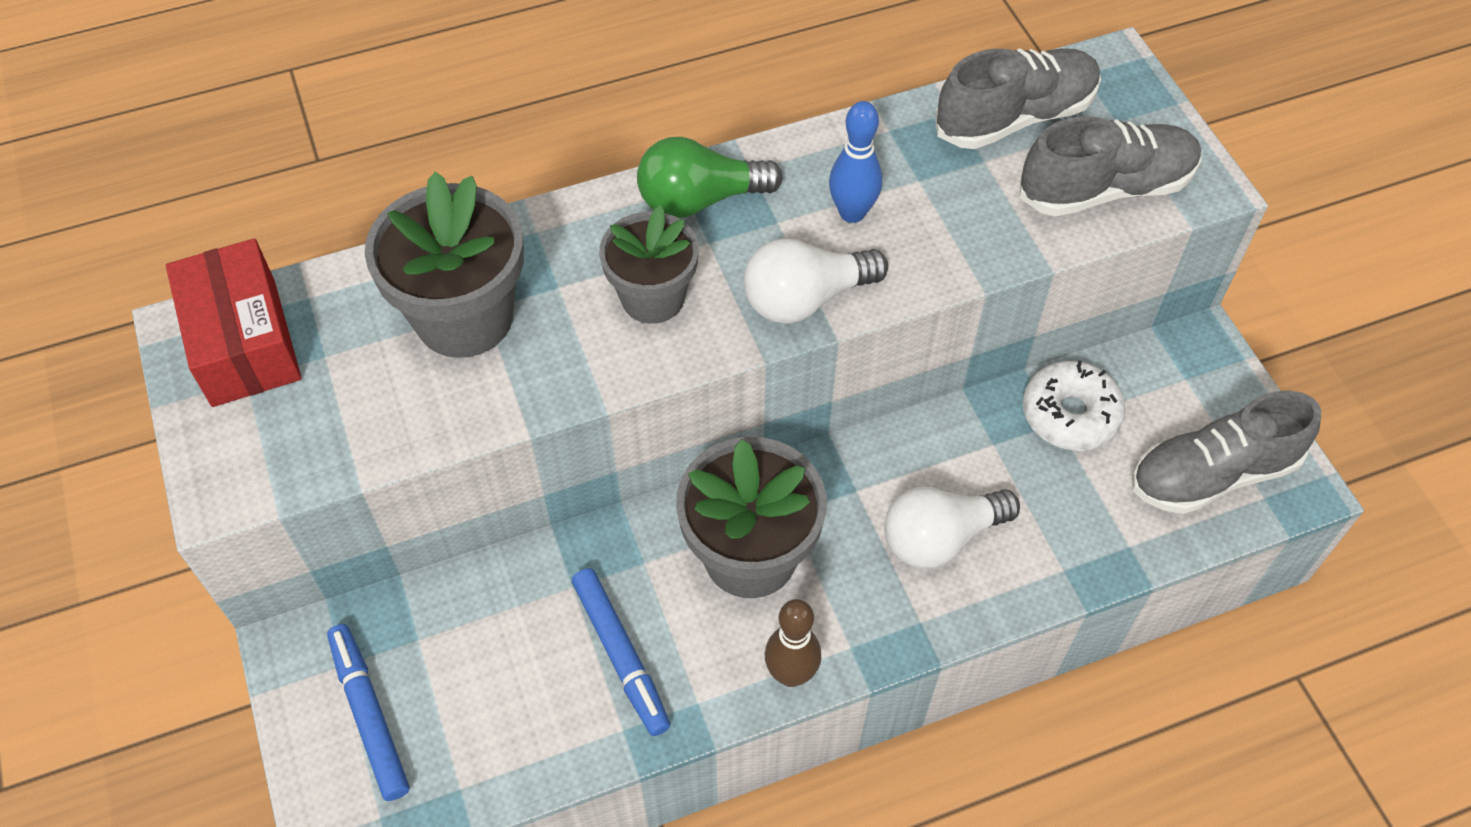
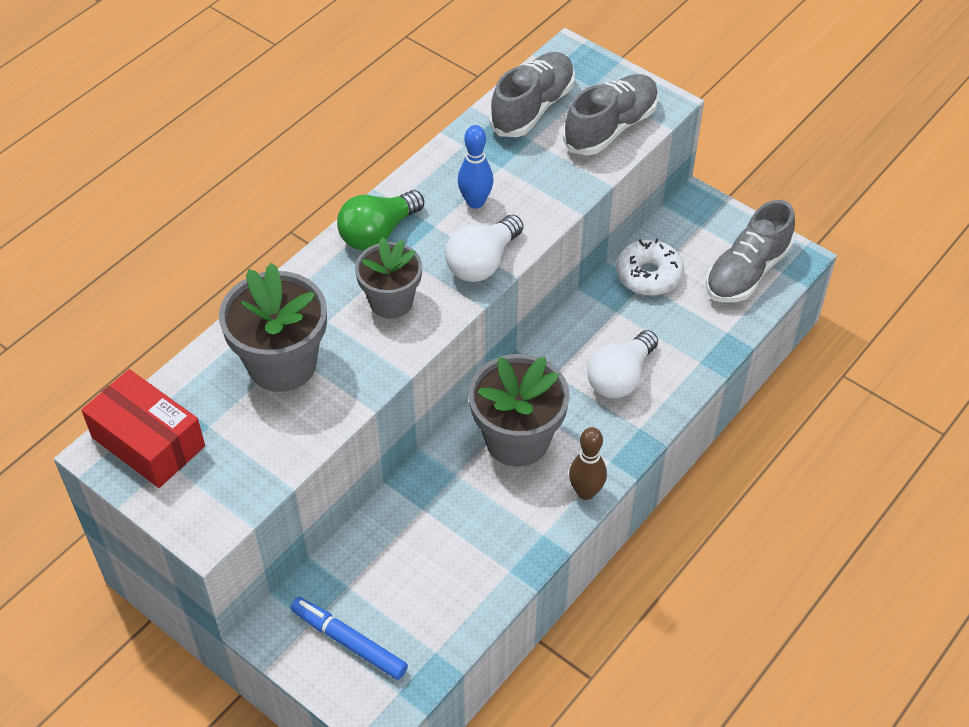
camera: 30 degrees left, 5 degrees down
(621, 655) = (479, 531): blue marker -> none

